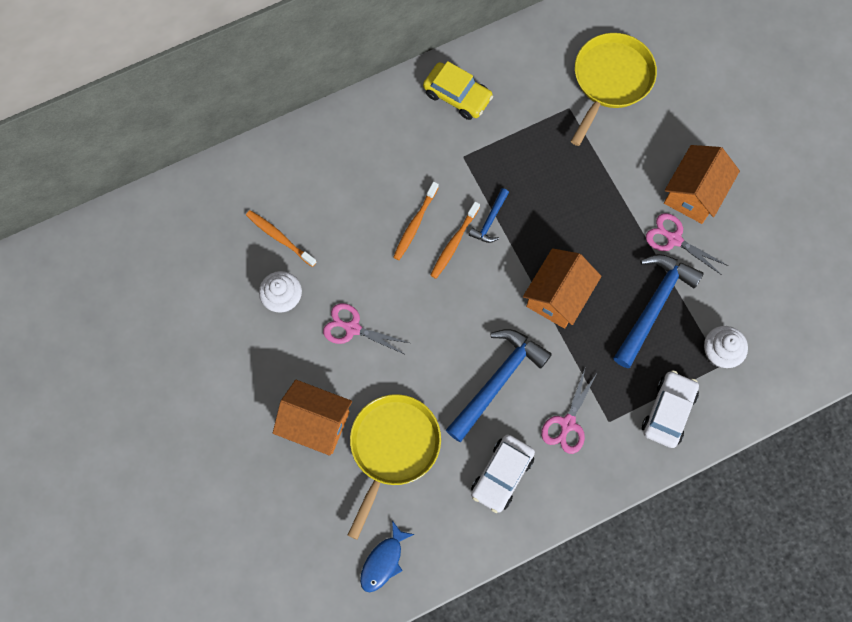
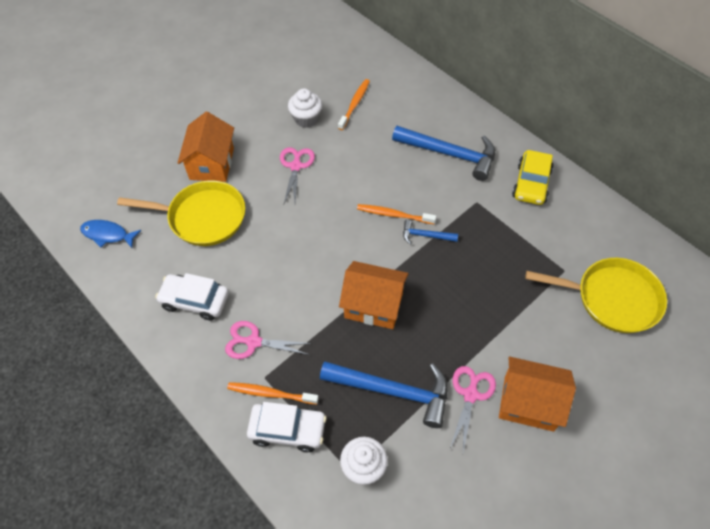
camera: 75 degrees right, 15 degrees down
(415, 224) = (400, 184): orange toothbrush -> orange toothbrush (270, 393)
(497, 381) = (279, 276): blue hammer -> blue hammer (449, 154)

